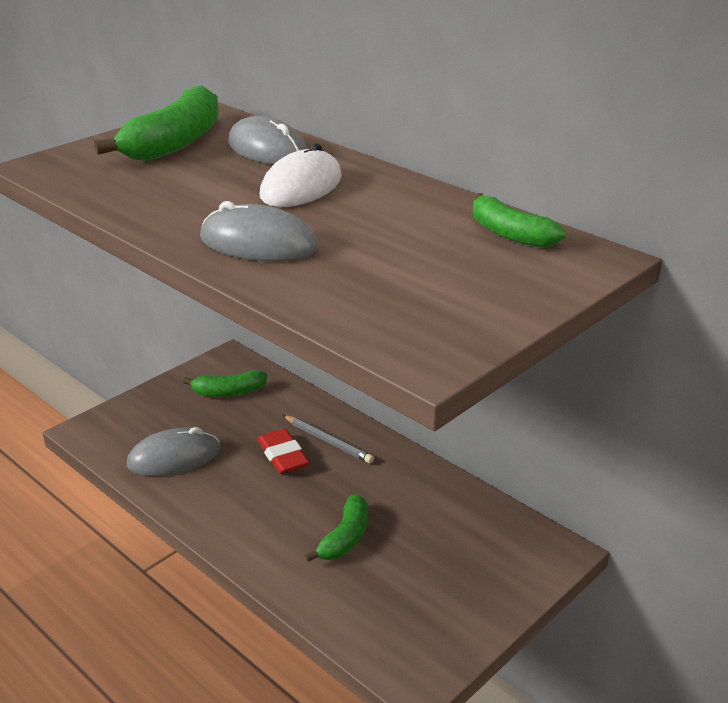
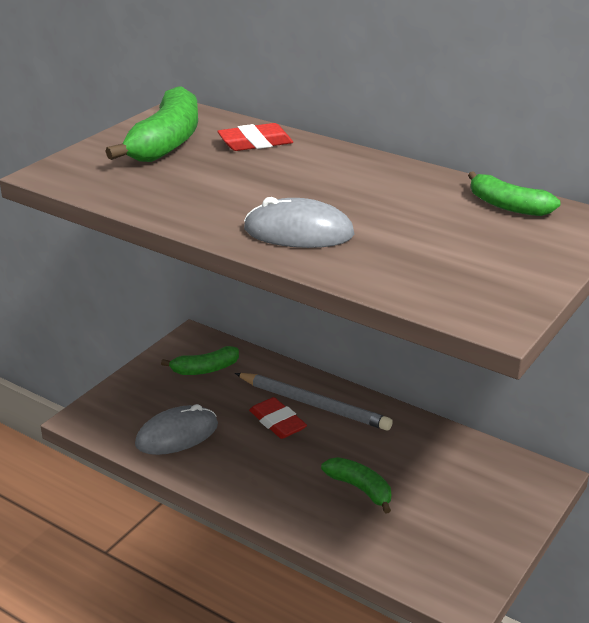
camera: 10 degrees left, 0 degrees up
(267, 149) = (255, 143): grey mouse -> red eraser
(301, 187) = (306, 176): white mouse -> none
(328, 441) = (314, 404): grey pencil -> grey pencil, size x1.63
(345, 538) = (360, 489): green banana -> green banana turned 60 degrees counterclockwise

